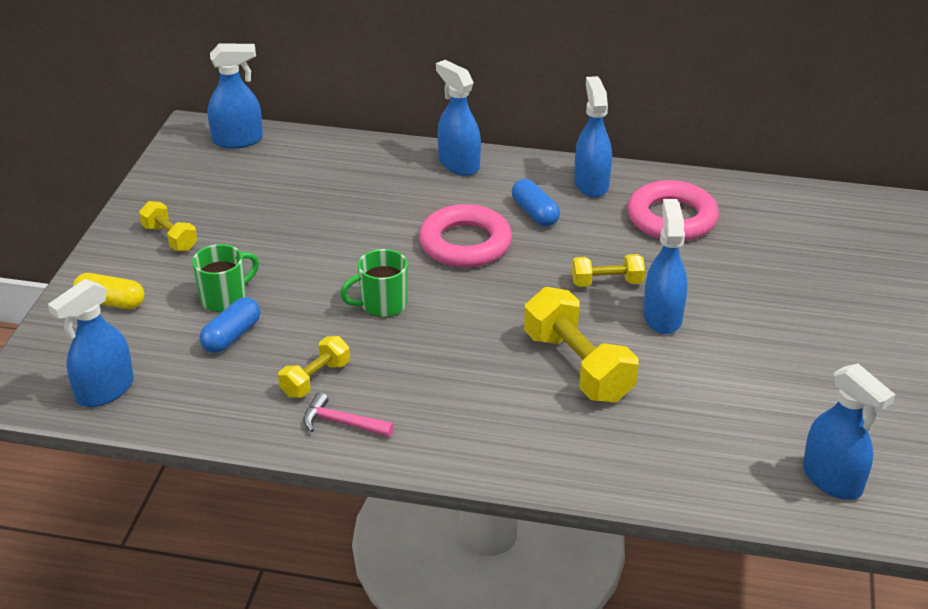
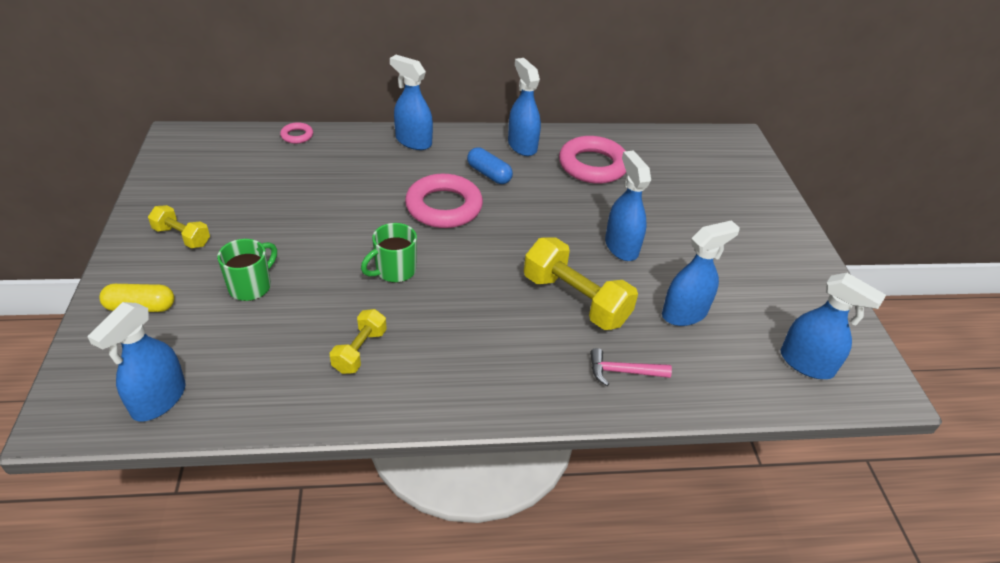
camera: 20 degrees left, 5 degrees up
(232, 336) = (269, 322): blue capsule -> none
(238, 140) = (219, 141): blue spray bottle -> blue spray bottle (684, 313)
(325, 143) = (297, 136): none -> pink ring
(342, 423) = (398, 389): pink hammer -> pink hammer (623, 371)
(607, 282) = (567, 224): yellow dumbbell -> none

